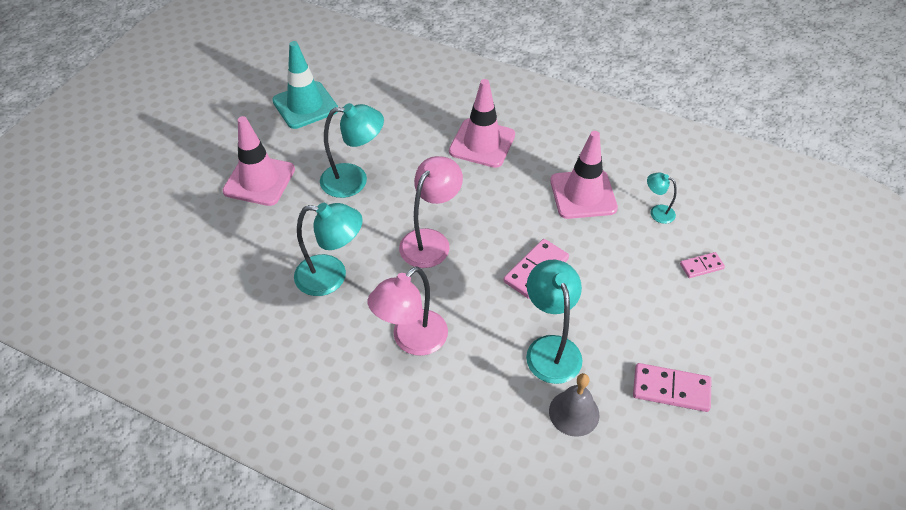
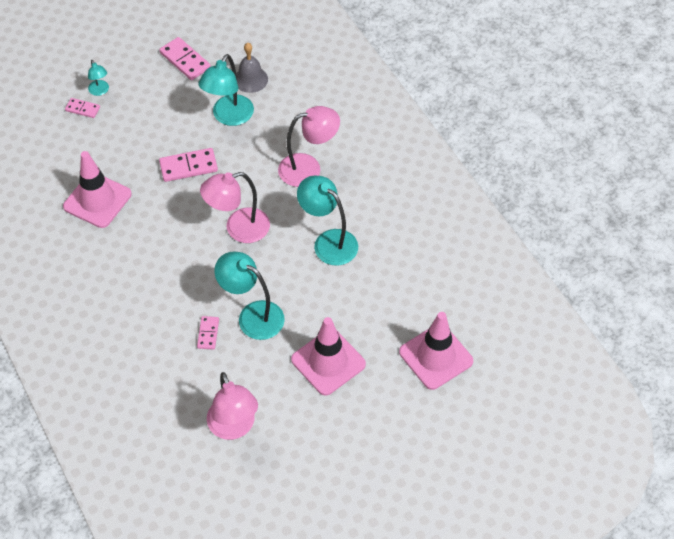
camera: 145 degrees left, 5 degrees up
(305, 105) = (234, 427): turquoise traffic cone -> pink lamp
(380, 150) = (208, 333): none -> pink domino
(482, 143) = (123, 290): pink traffic cone -> pink traffic cone (436, 356)
(657, 212) = (64, 158): turquoise lamp -> turquoise lamp (100, 91)

